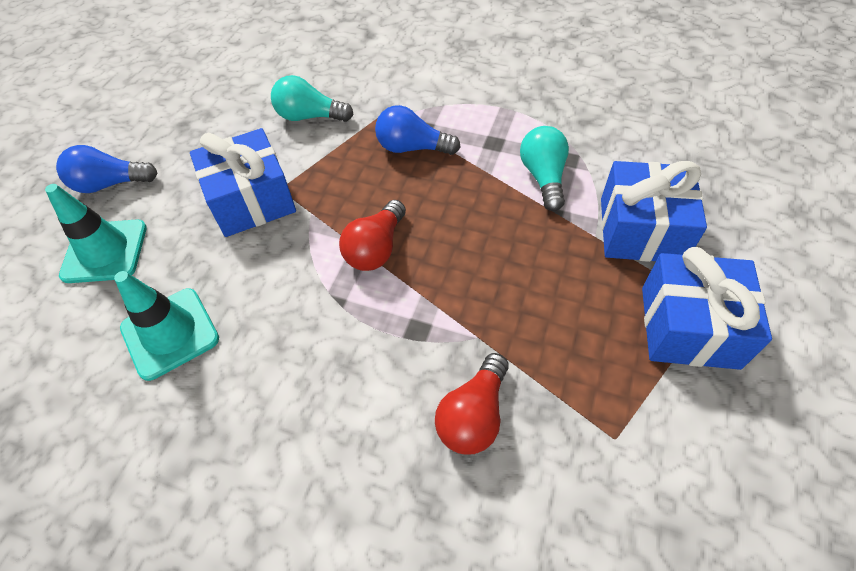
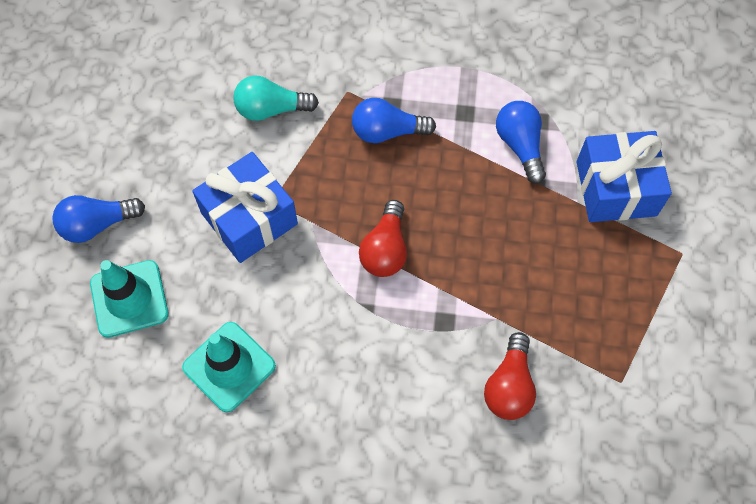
camera: 15 degrees left, 10 degrees up
(543, 177) = (520, 146): turquoise light bulb -> blue light bulb
(689, 326) = (666, 276): blue gift -> none

